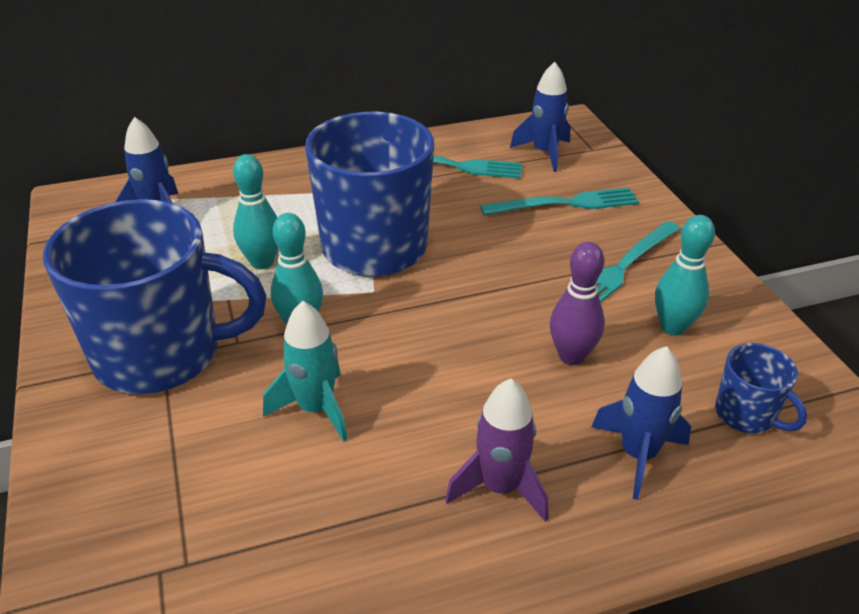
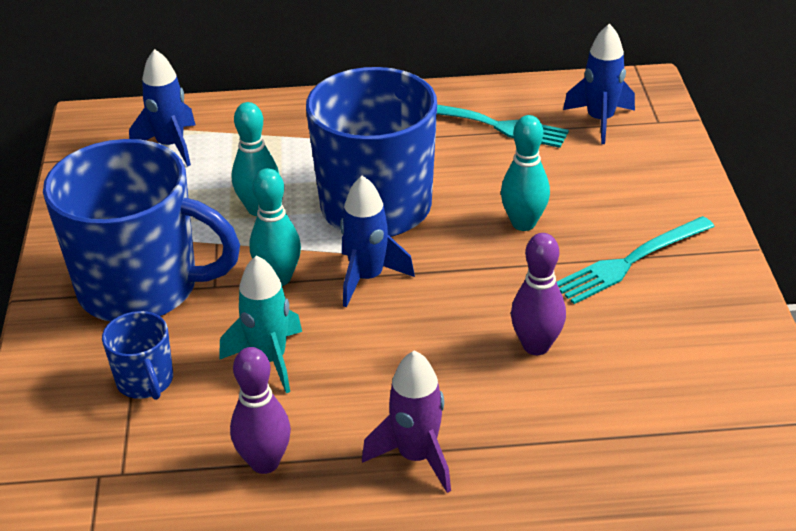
camera: 15 degrees right, 0 degrees up
(344, 522) = (264, 462): none -> purple bowling pin
(566, 204) = (599, 183): turquoise fork -> none
(638, 455) = (561, 449): blue rocket -> blue rocket (367, 278)
(673, 327) = (656, 332): turquoise bowling pin -> turquoise bowling pin (523, 223)
(746, 414) = (691, 429): blue mug -> blue mug (145, 381)

